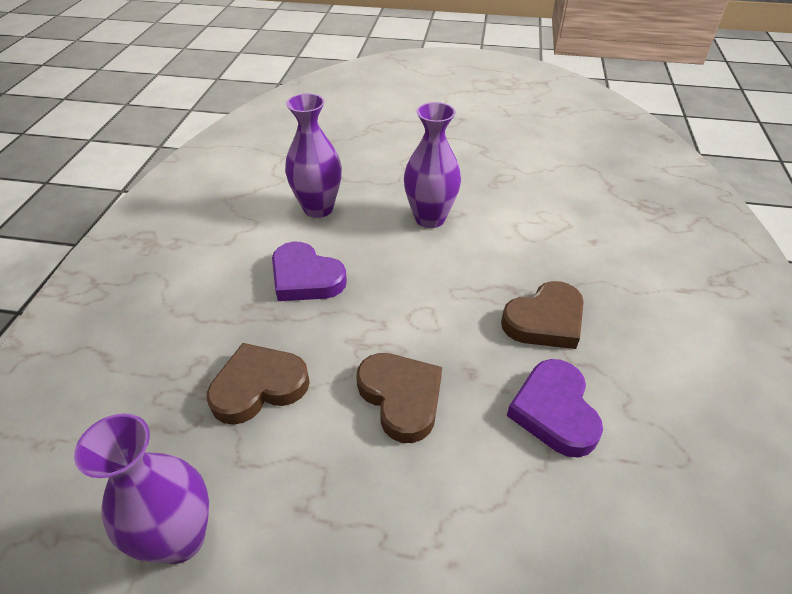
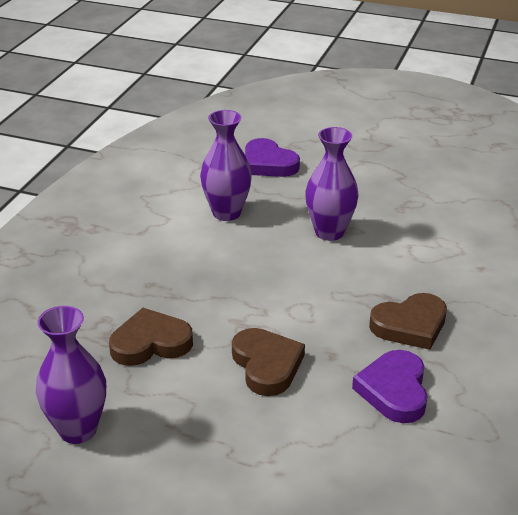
camera: 10 degrees right, 10 degrees down
(305, 278) = (204, 268): purple heart -> purple heart (268, 163)

